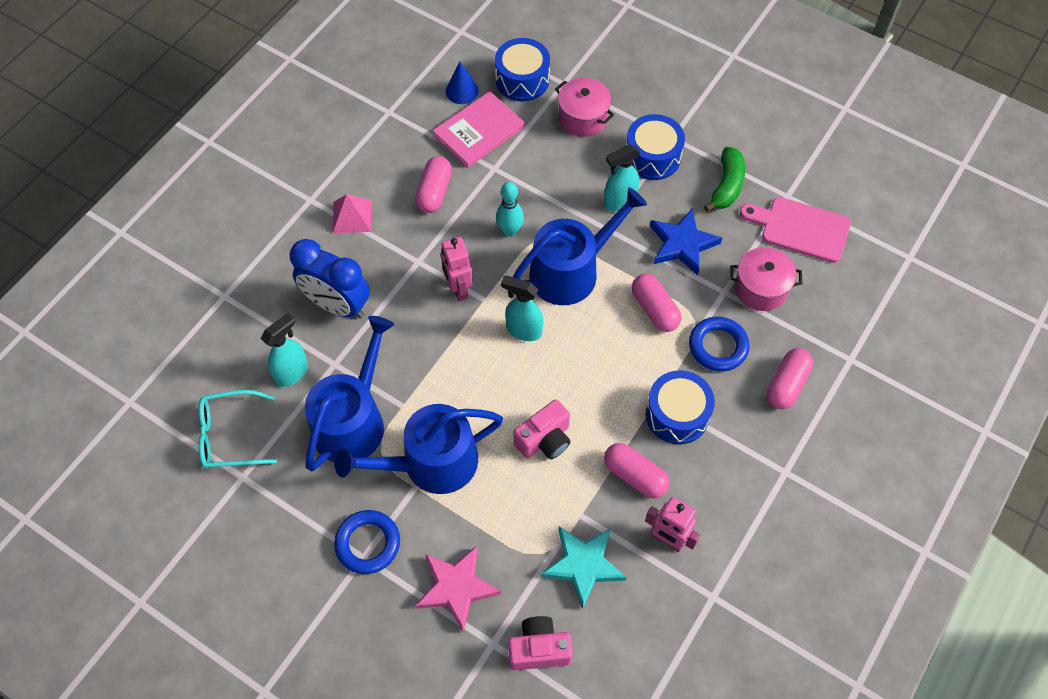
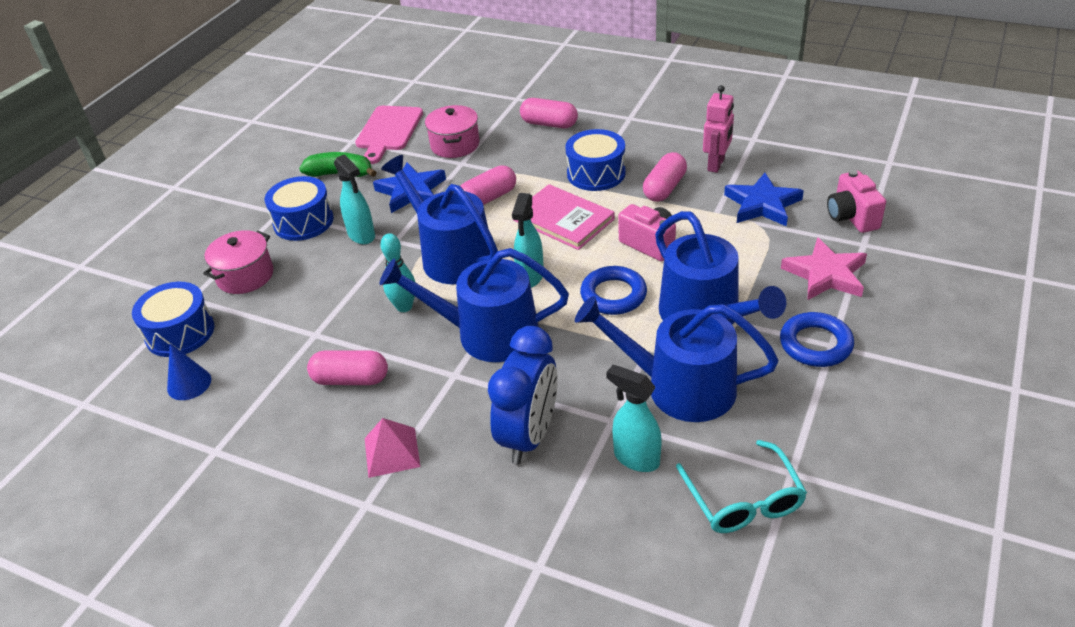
camera: 95 degrees left, 20 degrees down
(458, 289) = (487, 334): pink robot -> blue watering can
(479, 132) = (258, 356): pink book -> pink book (563, 219)
(583, 565) = (762, 204): turquoise star -> blue star
(718, 346) = (520, 160): blue ring -> blue ring (613, 295)

